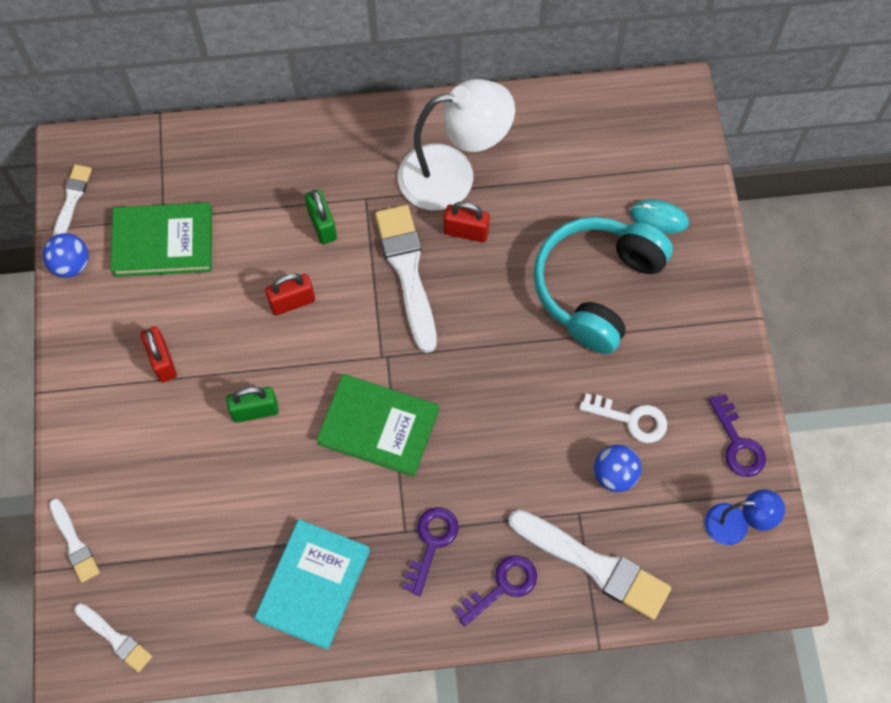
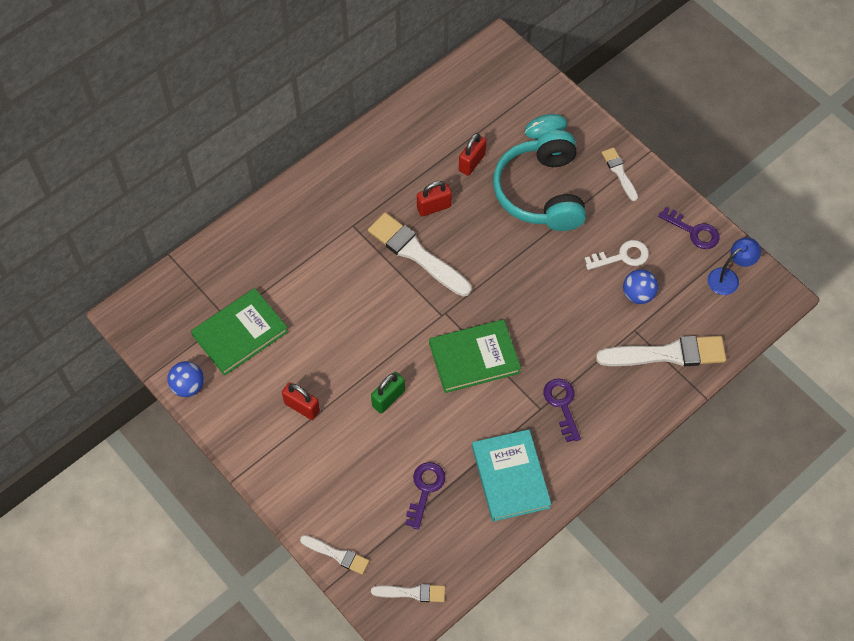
camera: 35 degrees left, 5 degrees down
(72, 199) = (153, 344): white brush -> white brush (619, 172)
(292, 302) = (357, 318): red padlock -> red padlock (472, 162)
(322, 225) = (338, 259): green padlock -> none
(452, 175) = (397, 178): white lamp -> none
(502, 586) = (624, 401): purple key -> purple key (425, 489)

